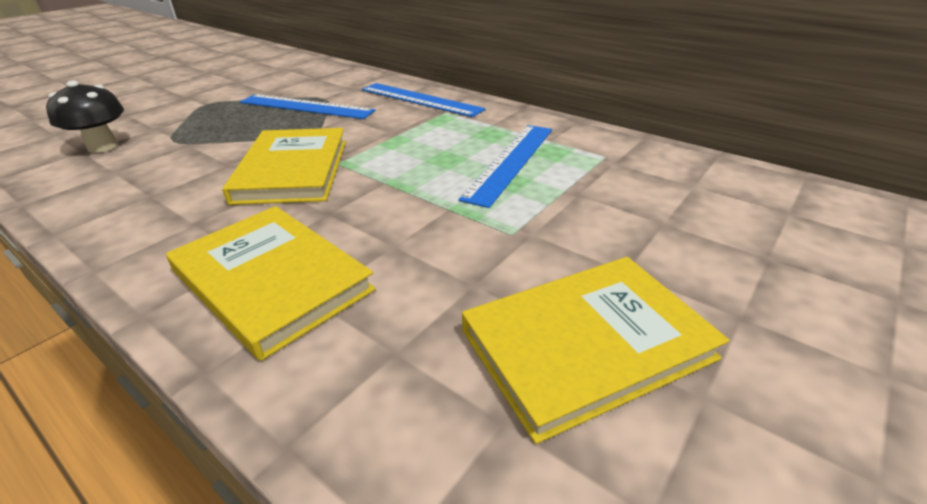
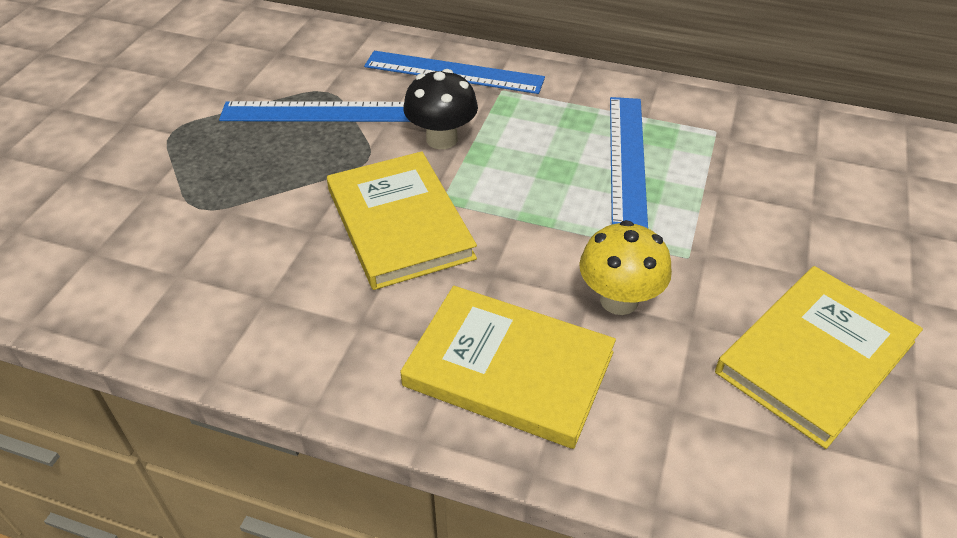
camera: 20 degrees left, 10 degrees up
(103, 147) = (113, 238): black mushroom -> black mushroom (441, 139)
(418, 251) = (619, 300): none -> yellow mushroom

